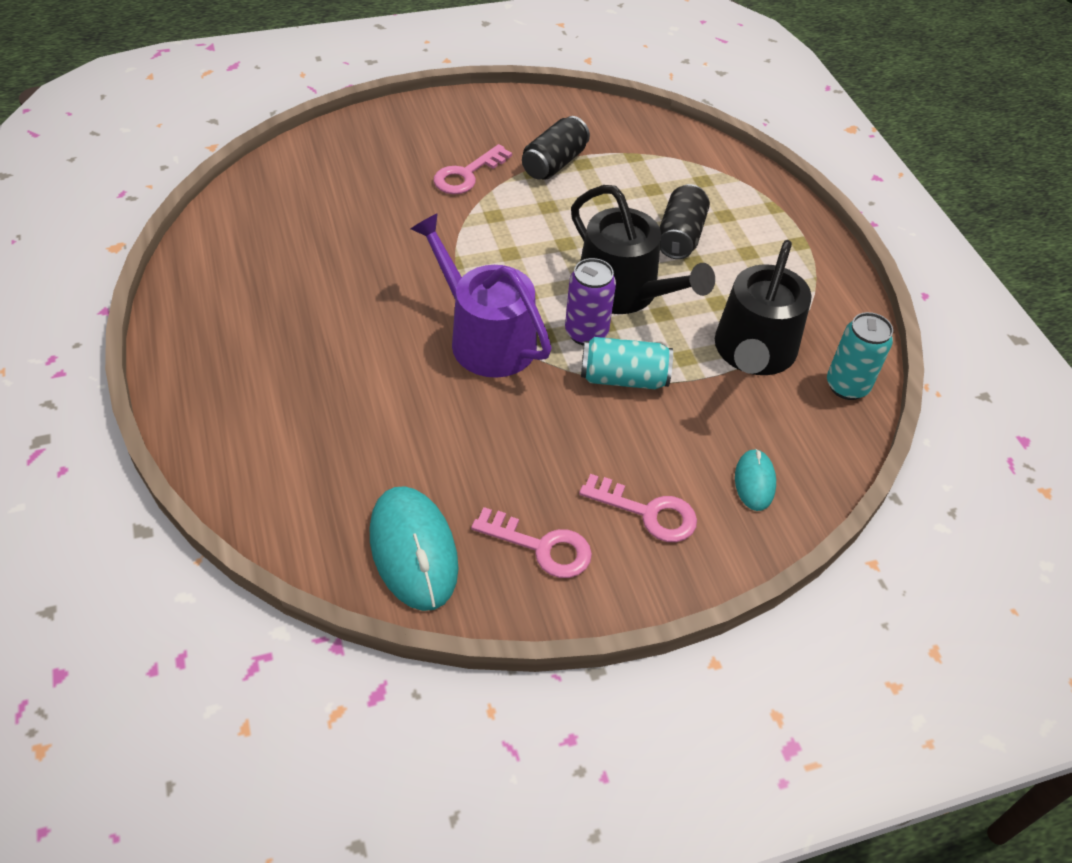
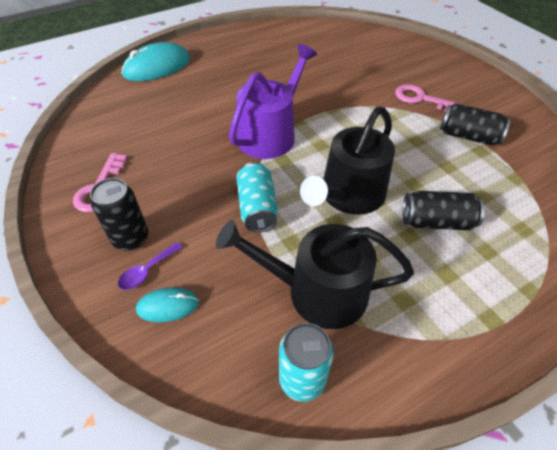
camera: 80 degrees right, 0 degrees up
(413, 550) = (97, 136): turquoise mouse -> turquoise mouse (157, 67)
(586, 333) = (295, 180): purple can -> none
(647, 512) = (131, 238): pink key -> black can
(702, 498) = (147, 271): none -> purple spoon

